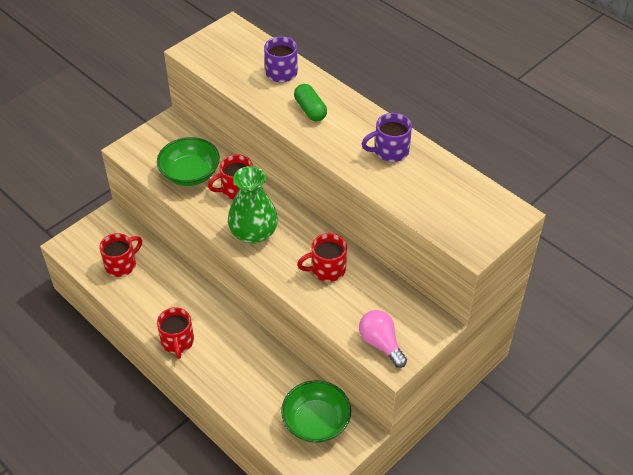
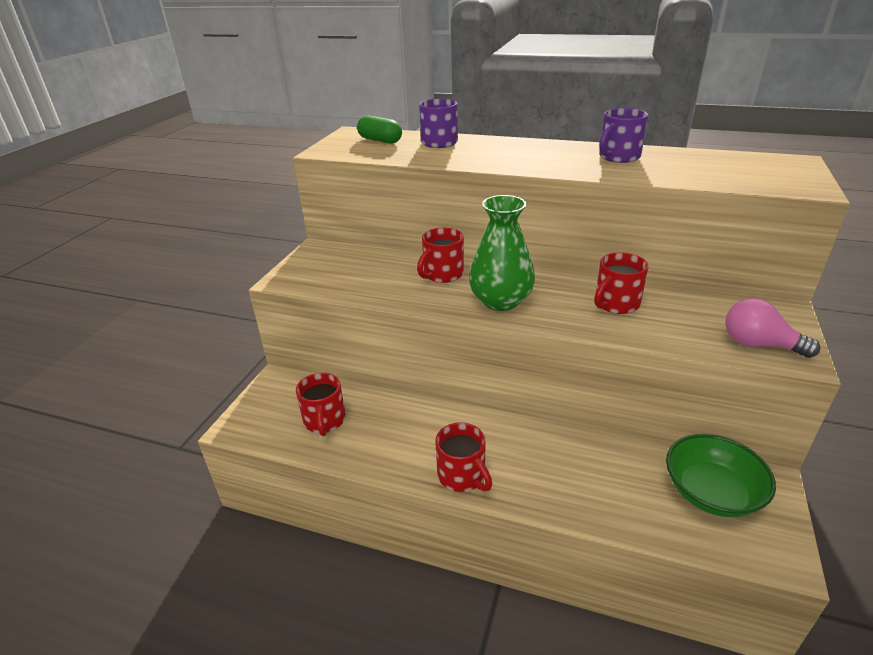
camera: 25 degrees left, 15 degrees down
(121, 264) = (324, 421): red mug -> red mug turned 150 degrees clockwise
(190, 174) = (377, 277): green bowl -> none
(310, 110) = (501, 154): green capsule -> green capsule (380, 140)

